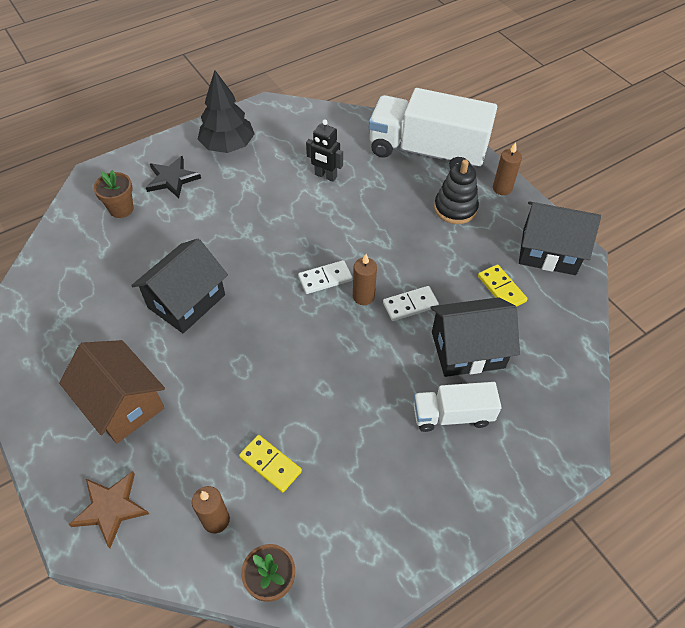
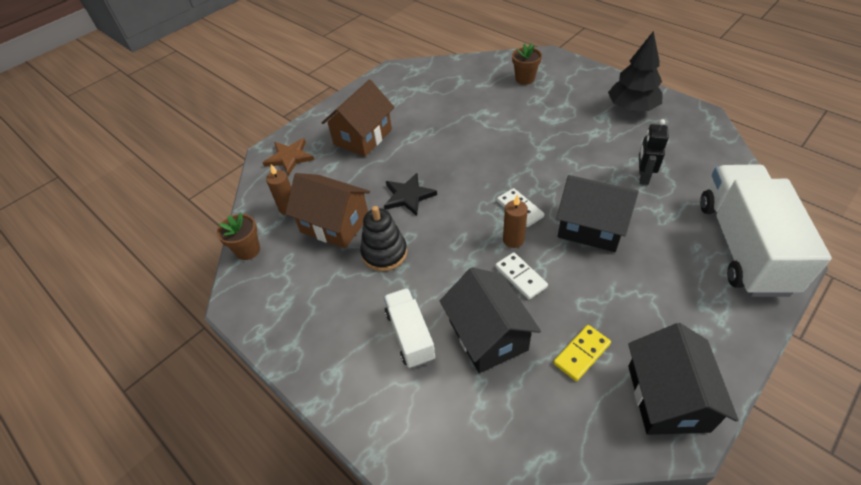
camera: 80 degrees right, 5 degrees down
(172, 179) = (571, 91): black star -> black star (408, 196)
(186, 301) = (457, 138): black house -> black house (591, 227)
(270, 464) = (335, 224): yellow domino -> brown house
(455, 208) = (673, 289): black stacking toy -> black stacking toy (384, 253)
(502, 188) = (739, 330): brown candle -> none

